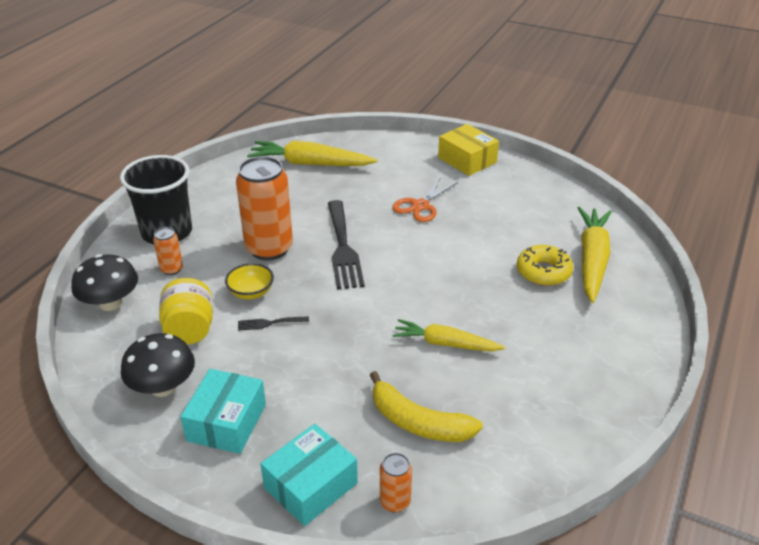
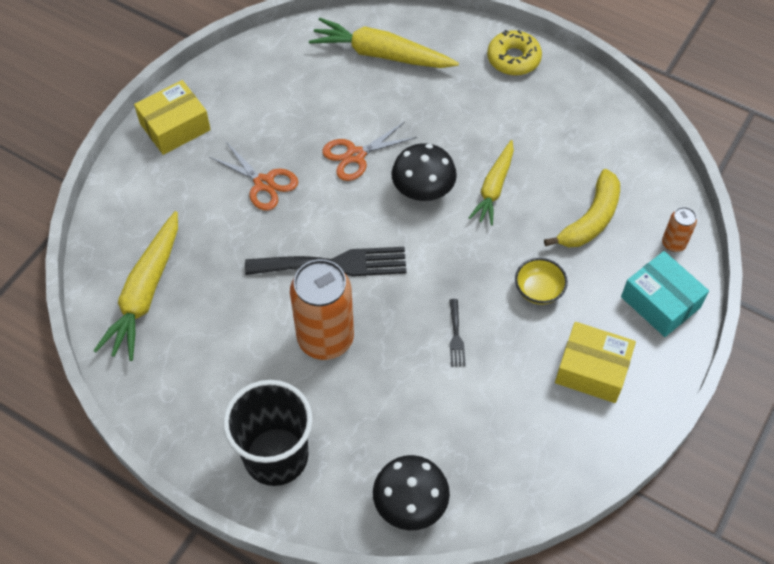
camera: 85 degrees left, 20 degrees up
(163, 387) = (545, 431): black mushroom -> black mushroom (423, 190)
(172, 269) = (353, 442): orange can -> none
(190, 329) = (461, 413): yellow jar -> none
(227, 422) = (592, 370): turquoise box -> yellow box
(251, 293) = (404, 355): yellow bowl -> yellow bowl (538, 290)
(463, 252) = (355, 155): none -> orange scissors
(543, 272) = (395, 95): yellow donut -> yellow donut (513, 59)

